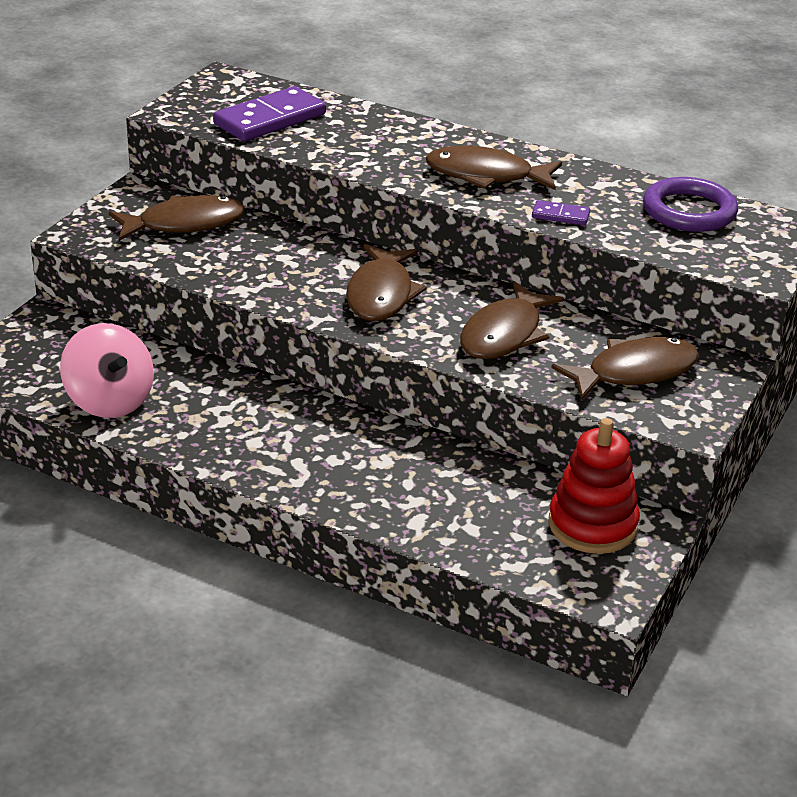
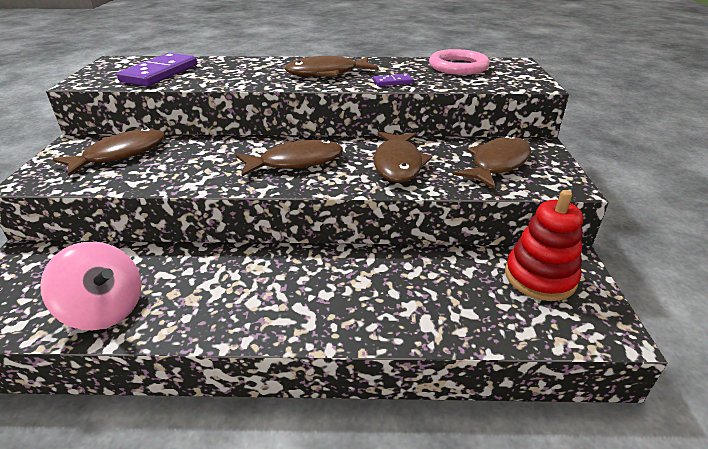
camera: 25 degrees left, 0 degrees up
(381, 294) = (296, 162): brown fish -> brown fish turned 90 degrees counterclockwise
(689, 211) = (458, 67): purple ring -> pink ring

